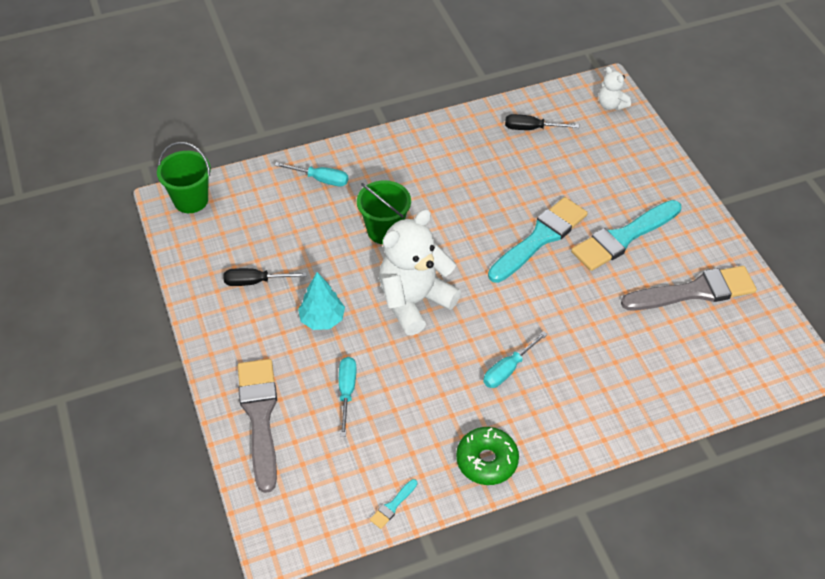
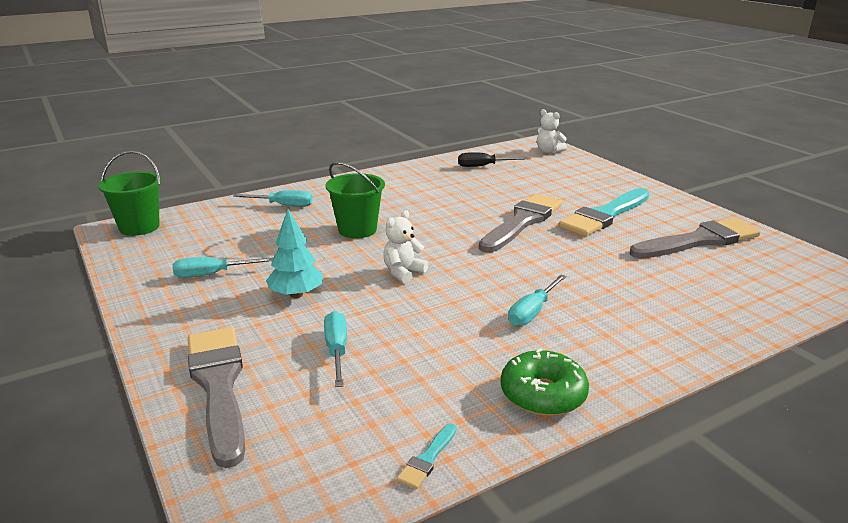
camera: 10 degrees left, 25 degrees down
(255, 282) = (212, 274): black screwdriver -> turquoise screwdriver
(414, 301) = (403, 272): white teddy bear -> white teddy bear, size x0.48
(540, 238) = (522, 222): turquoise brush -> grey brush

